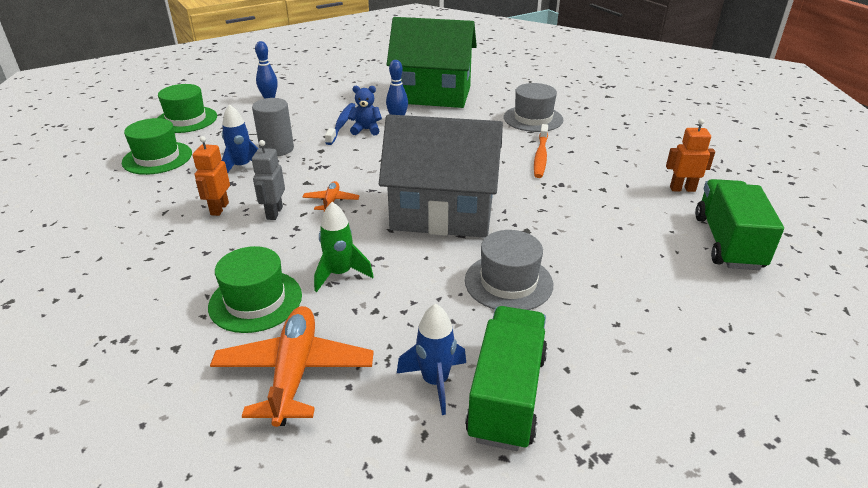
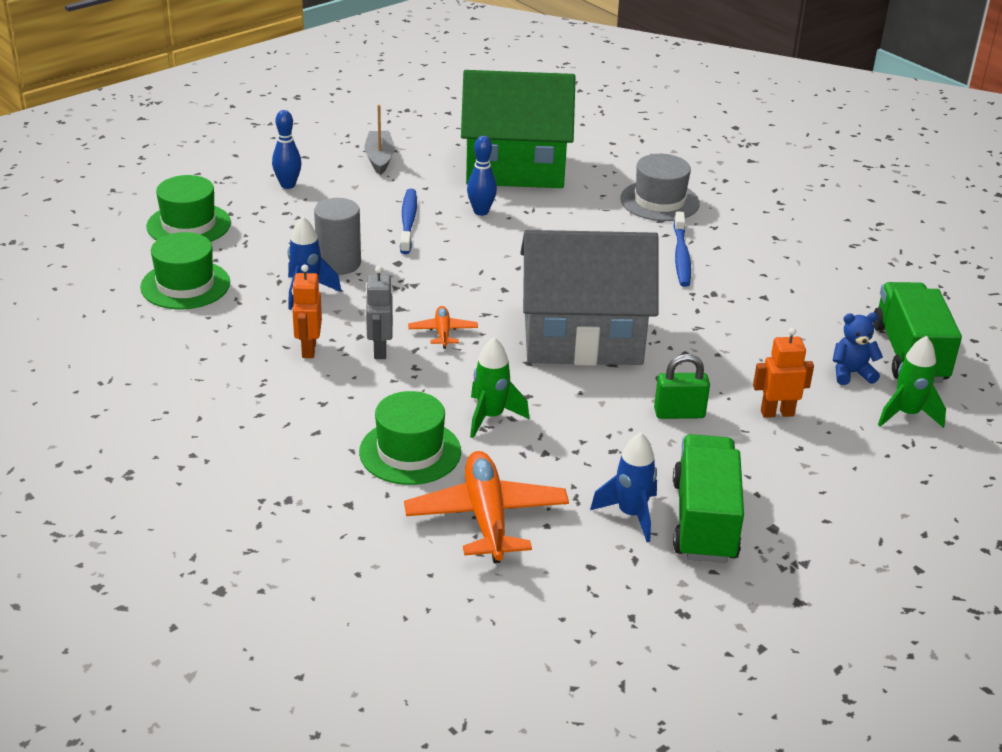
camera: 10 degrees left, 0 degrees up
(341, 85) = (379, 158): none -> grey boat
(366, 130) = (444, 229): blue teddy bear -> blue teddy bear (851, 373)
(508, 282) = (679, 413): grey hat -> green padlock
(540, 156) = (681, 256): orange toothbrush -> blue toothbrush
(682, 189) = (856, 291): orange robot -> orange robot (777, 413)
(724, 298) = (906, 414): none -> green rocket

